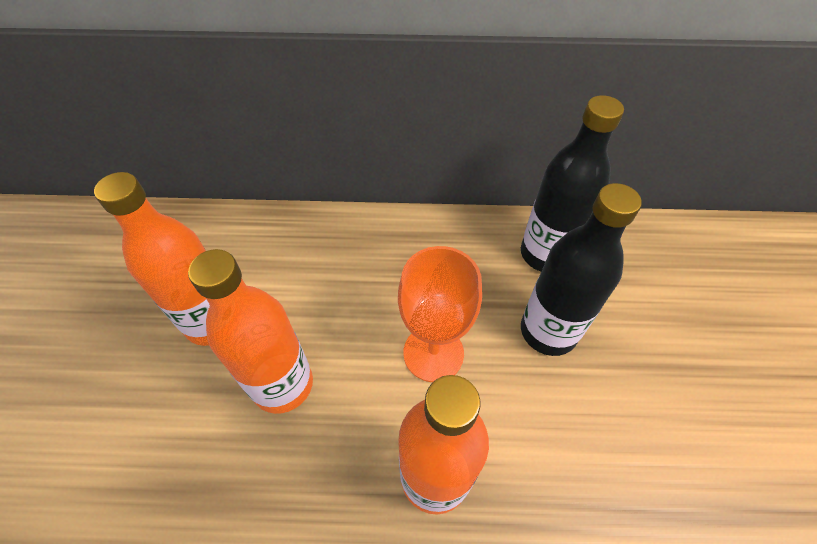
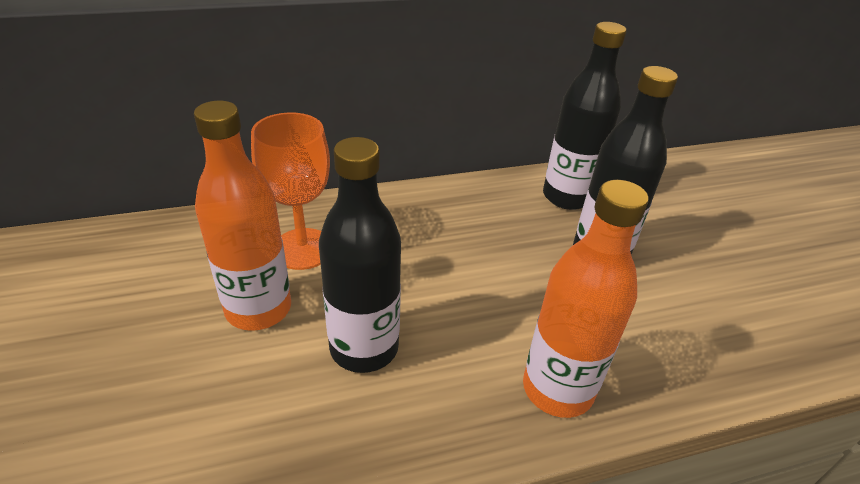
camera: 20 degrees left, 15 degrees down
(283, 384) = (364, 348): orange bottle -> black bottle
(433, 353) = (505, 290): orange goblet -> orange goblet (302, 249)

